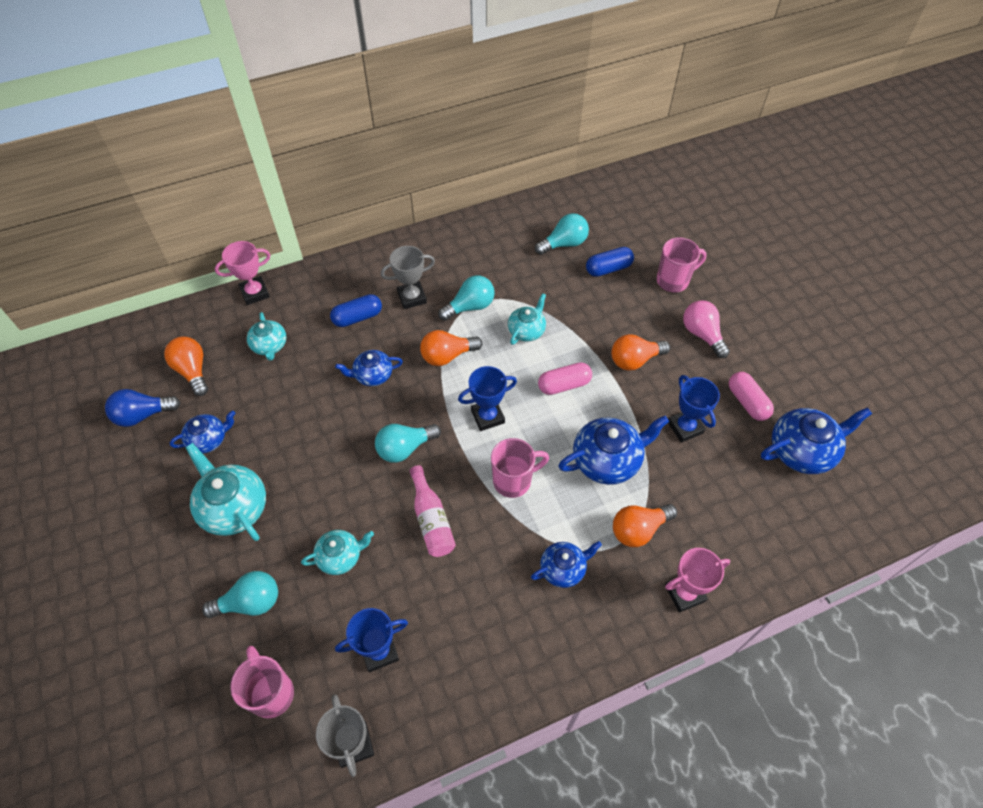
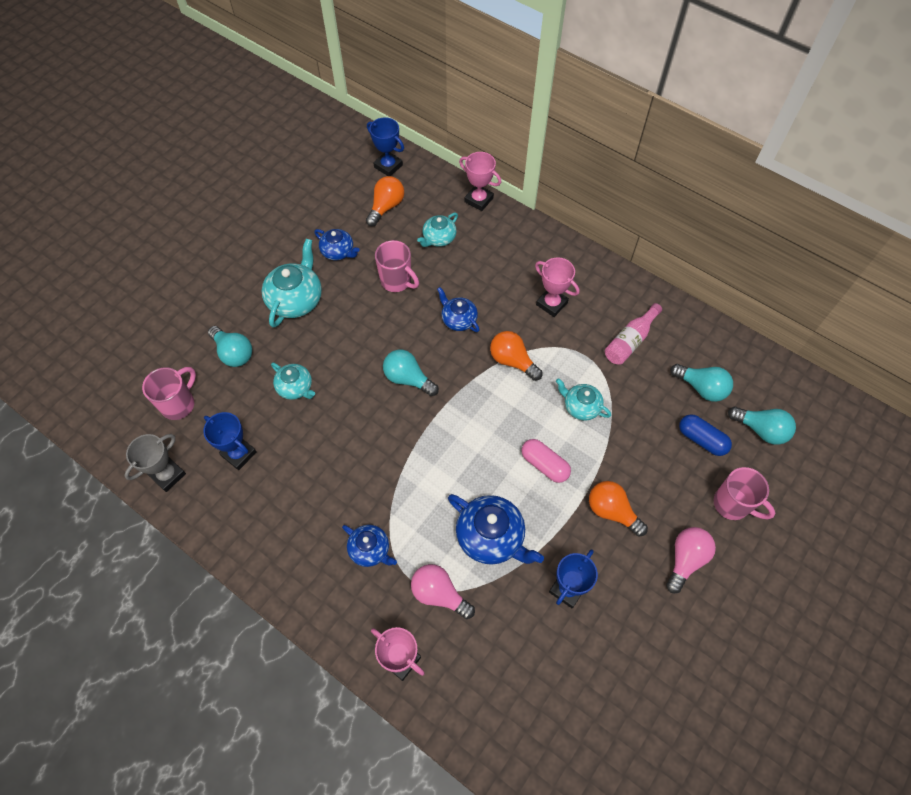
camera: 60 degrees right, 5 degrees up
(143, 415) = (333, 203): blue light bulb -> none
(357, 317) = (504, 278): blue capsule -> none
(412, 297) = (551, 304): grey trophy -> pink trophy
(431, 519) = (358, 431): pink bottle -> pink bottle (630, 341)
(470, 306) = (574, 350): turquoise light bulb -> turquoise light bulb (761, 430)
(487, 417) = (474, 422): blue trophy -> blue trophy (388, 166)
(513, 481) = (427, 472): pink mug -> pink mug (397, 281)
(527, 330) = (581, 407): turquoise teapot -> turquoise teapot turned 150 degrees counterclockwise
(638, 530) = (439, 594): orange light bulb -> pink light bulb
(747, 402) = (634, 636): pink capsule -> none
(802, 450) = (612, 712): blue teapot -> none

